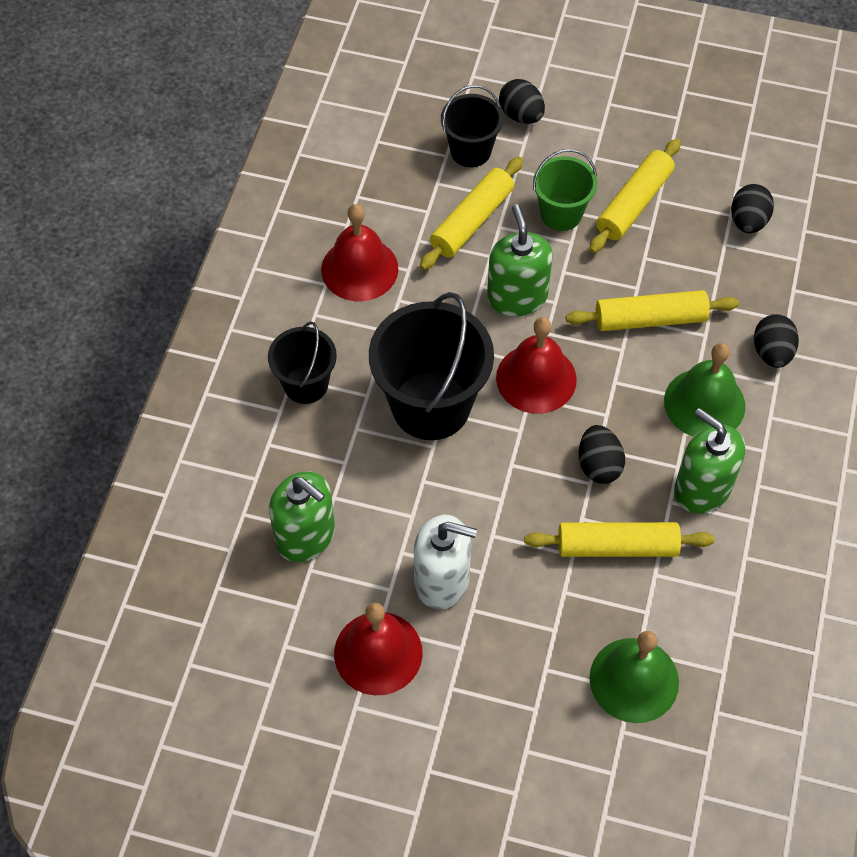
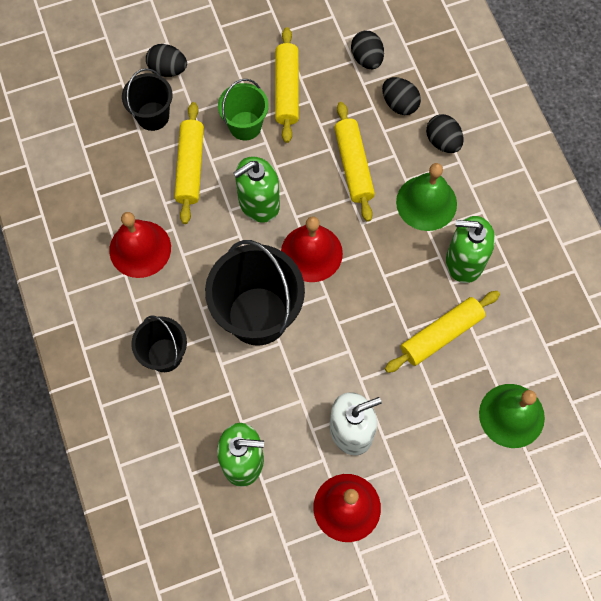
camera: 35 degrees left, 10 degrees up
(517, 297) = (258, 203): green soap dispenser -> green soap dispenser turned 75 degrees counterclockwise
(599, 465) = (392, 287): black egg -> black egg (399, 104)
(650, 319) = (353, 166): yellow rolling pin -> yellow rolling pin turned 60 degrees counterclockwise

